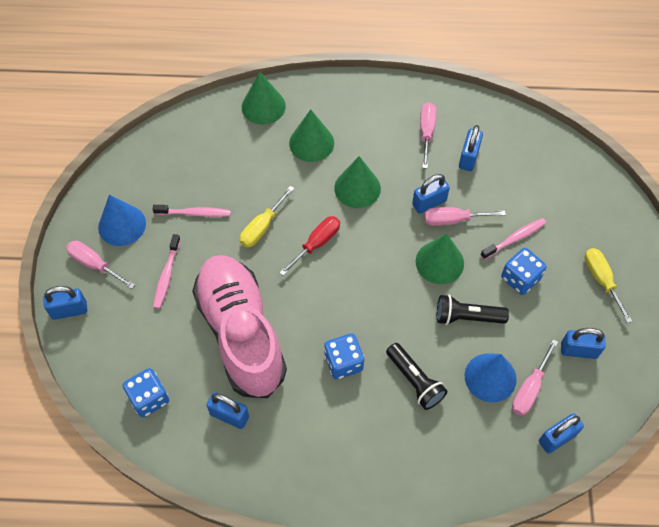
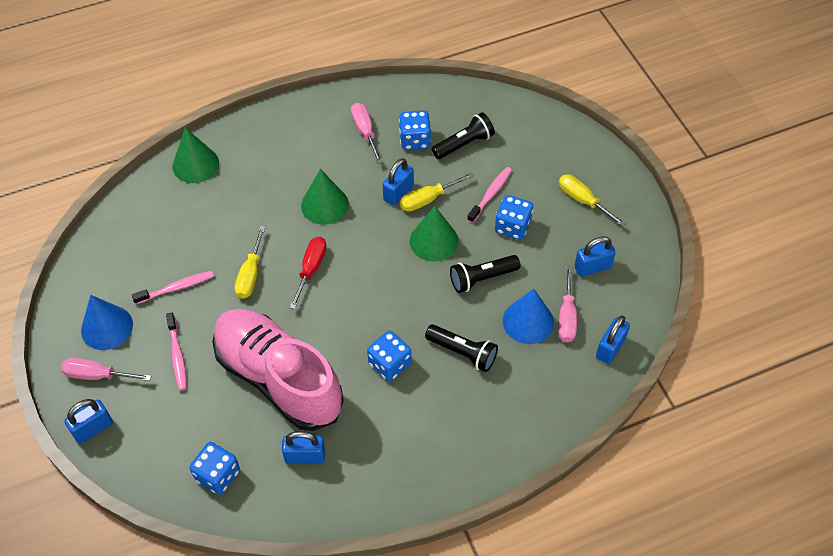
camera: 25 degrees left, 5 degrees down
(311, 143) = (260, 180): green cone -> none
(453, 220) = (428, 199): pink screwdriver -> yellow screwdriver
(468, 158) = (415, 140): blue padlock -> blue dice
(513, 179) = (464, 144): none -> black flashlight

